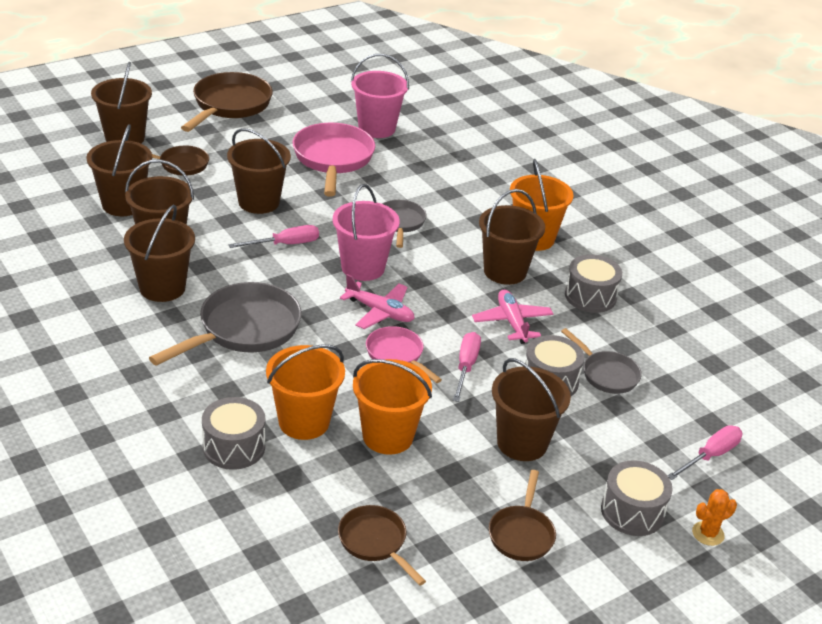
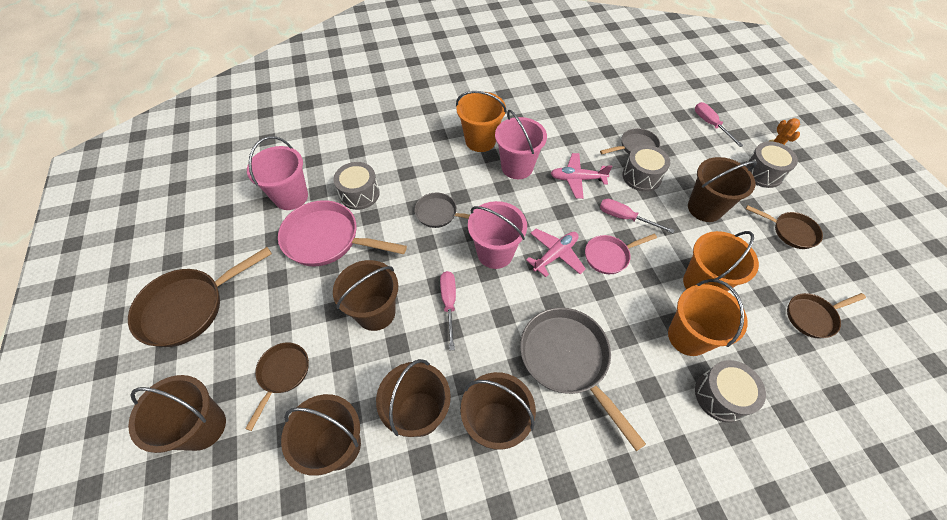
camera: 70 degrees left, 20 degrees up
(229, 105) = (189, 307): brown pan -> brown pan turned 75 degrees counterclockwise
(505, 271) = (517, 167): brown bucket -> pink bucket
(590, 296) = (553, 131): grey drum -> grey drum (359, 194)

